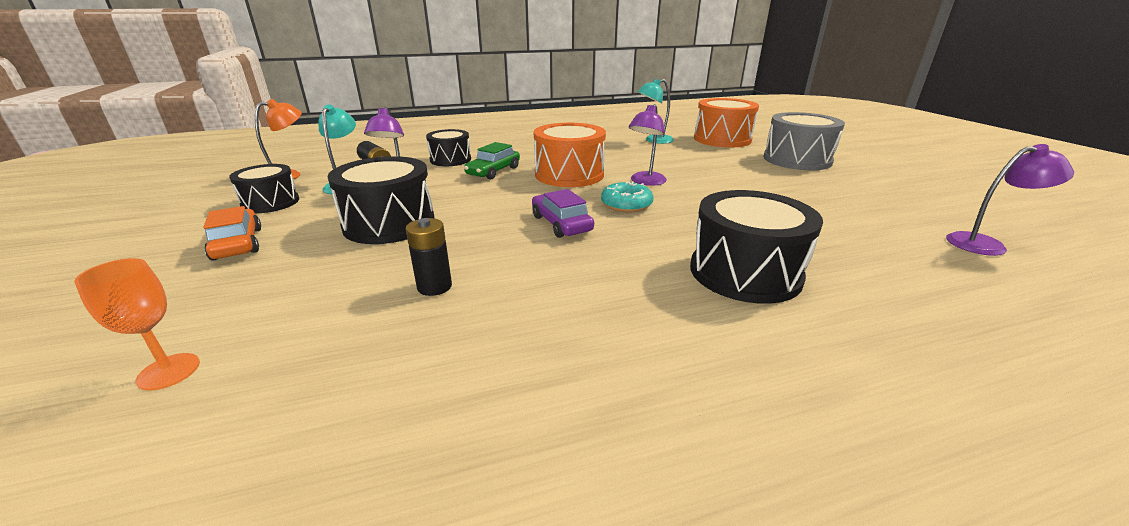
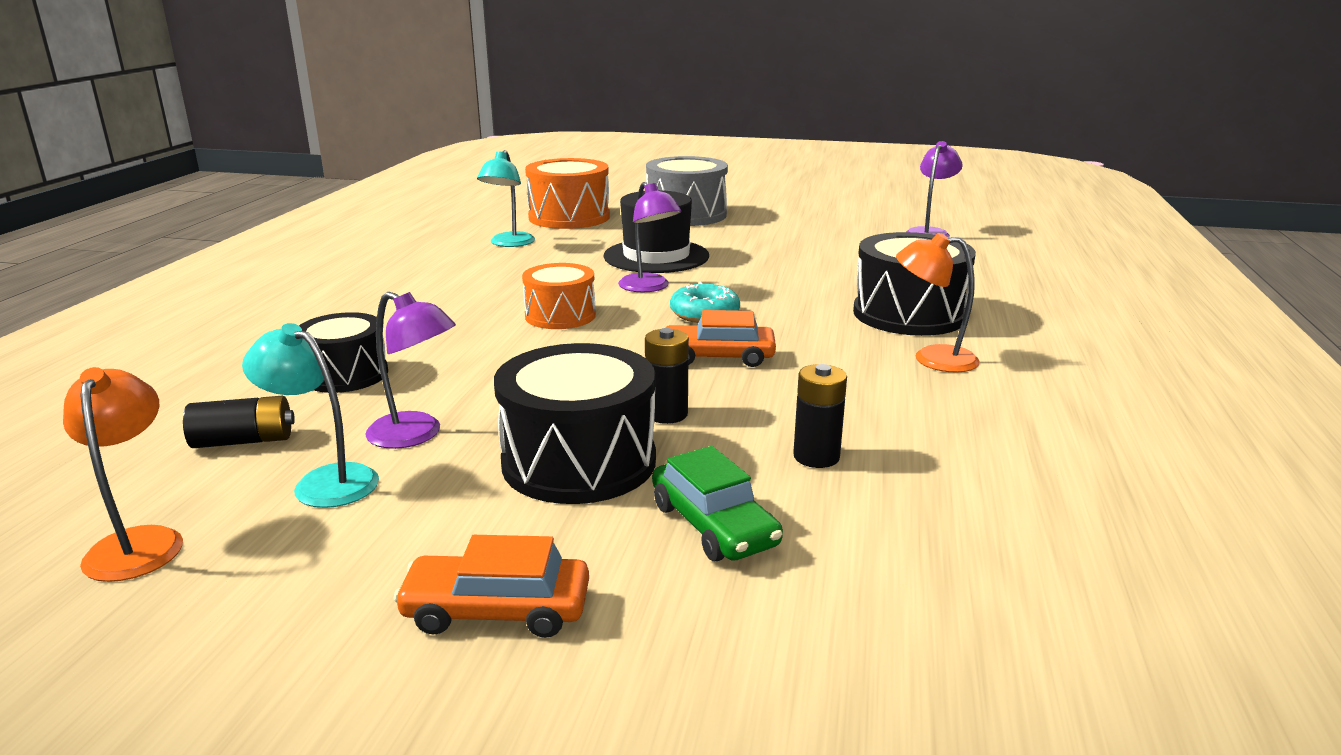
camera: 60 degrees left, 5 degrees down
(169, 371) = (904, 659): orange goblet -> none
(270, 203) = (304, 571): black drum -> none
(463, 229) = (666, 414): none -> black battery
(493, 171) = (465, 355): green car -> green car (713, 525)
(561, 224) = (717, 357): purple car -> orange car
(569, 174) = (560, 316): orange drum -> orange drum, size x0.64
(658, 301) = (932, 359): none -> orange lamp
(701, 171) = (656, 256): none -> black hat

